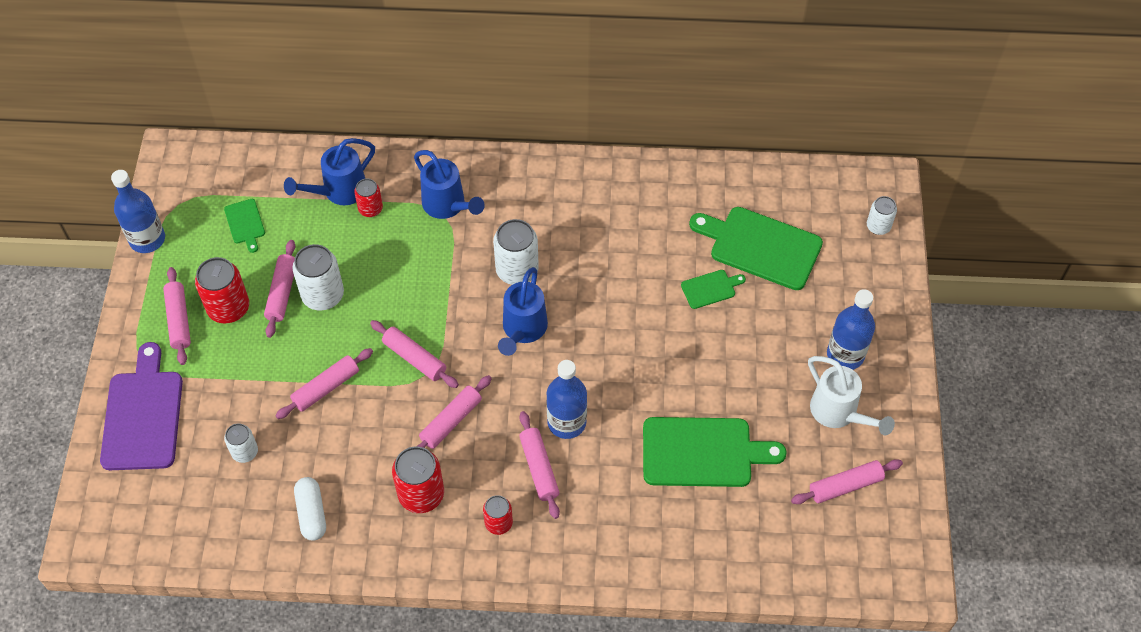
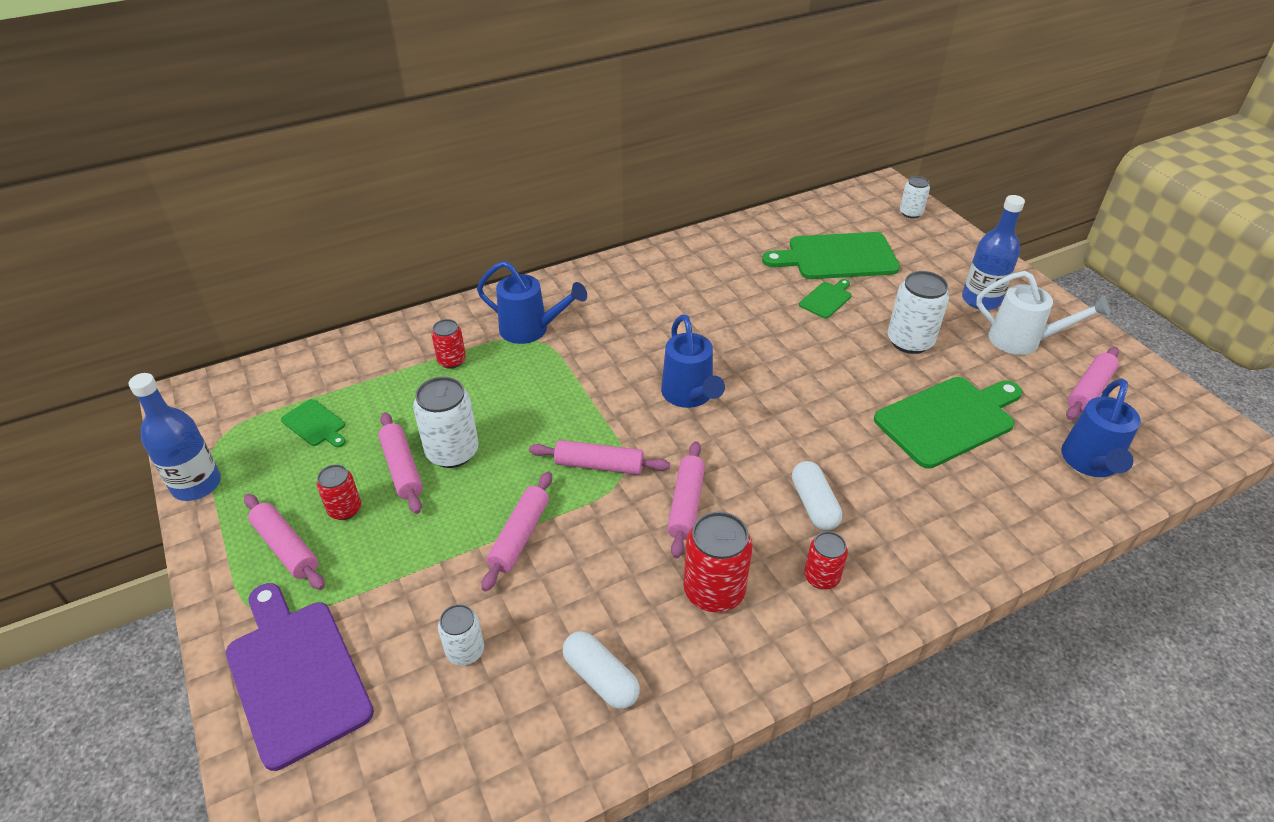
camera: 30 degrees left, 15 degrees down
(228, 308) = (345, 509): red can -> red can, size x0.59
(339, 191) = (407, 359): blue watering can -> blue watering can (1090, 463)
(517, 270) = (642, 352): white can -> white can (909, 341)
(539, 468) = (814, 504): pink rolling pin -> white capsule
(566, 422) = (802, 452): blue bottle -> none

